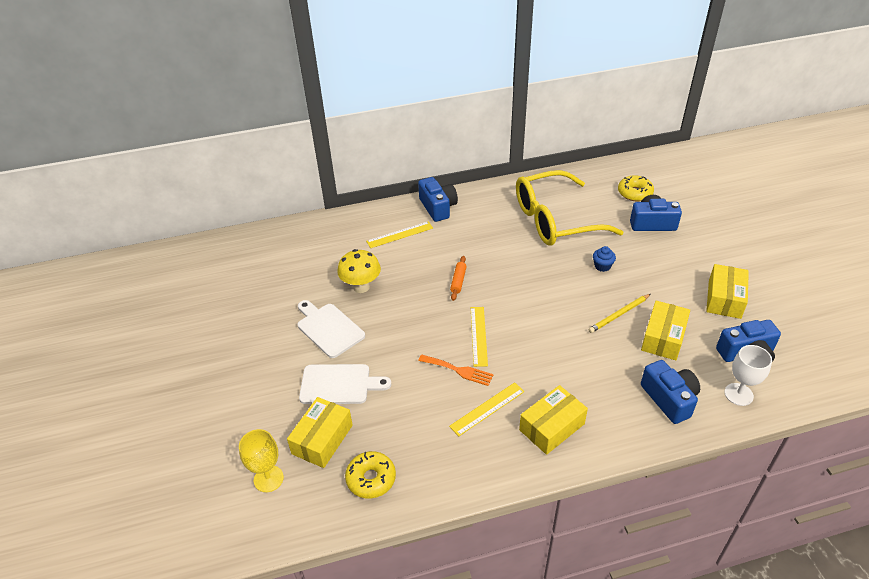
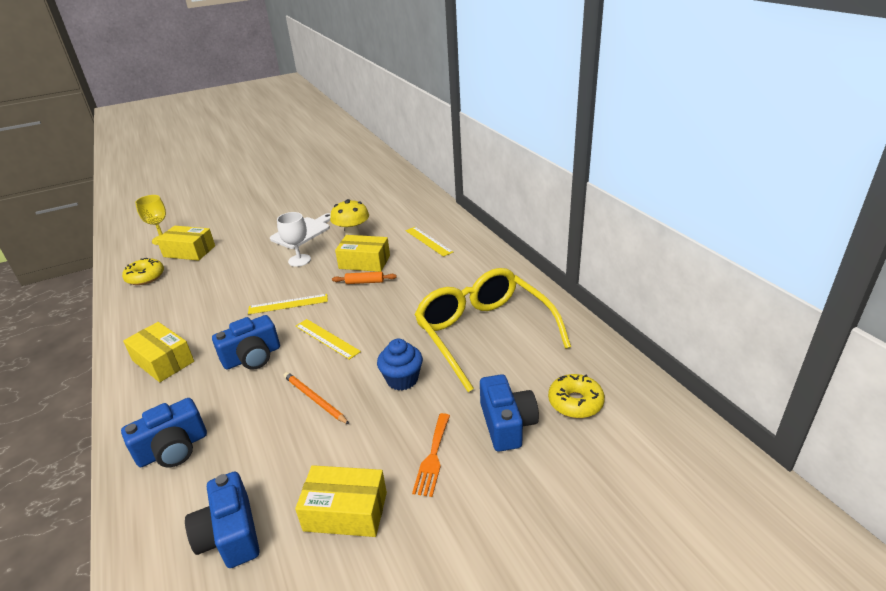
camera: 80 degrees right, 10 degrees down
(339, 384) = (241, 247): white cutting board -> none
(438, 207) = (478, 254): blue camera -> blue camera (252, 357)
(458, 370) = (245, 299): orange fork -> orange fork (432, 457)
(487, 409) = (196, 321): yellow ruler -> yellow ruler (327, 338)
(602, 266) = (402, 379): blue cupcake -> blue cupcake, size x1.52
(619, 315) = (314, 399): yellow pencil -> orange pencil
(663, 338) = (272, 441): yellow box -> yellow box (364, 262)
(738, 394) = (161, 521): white goblet -> white goblet (299, 260)

